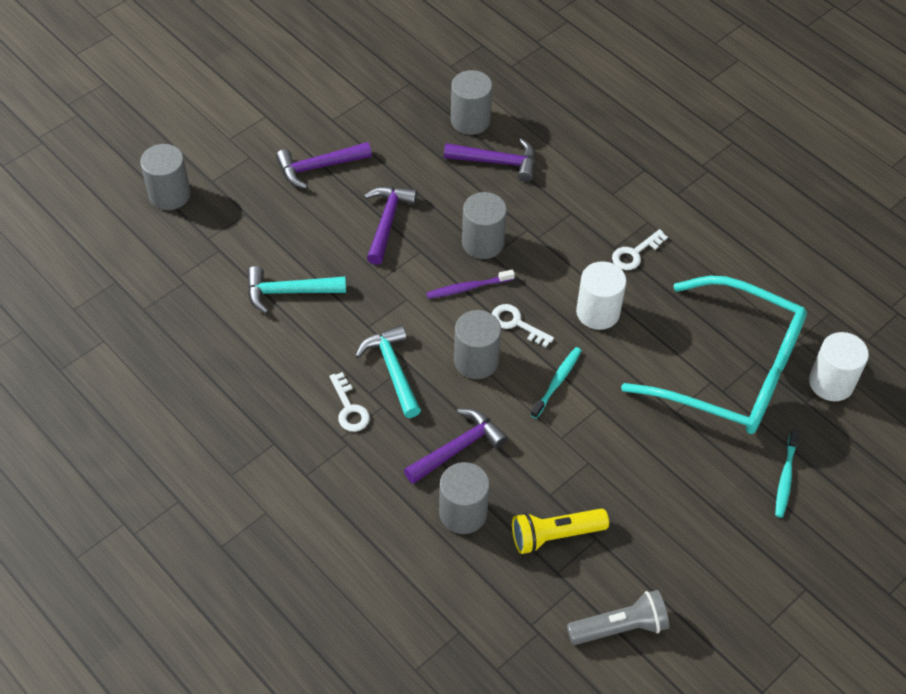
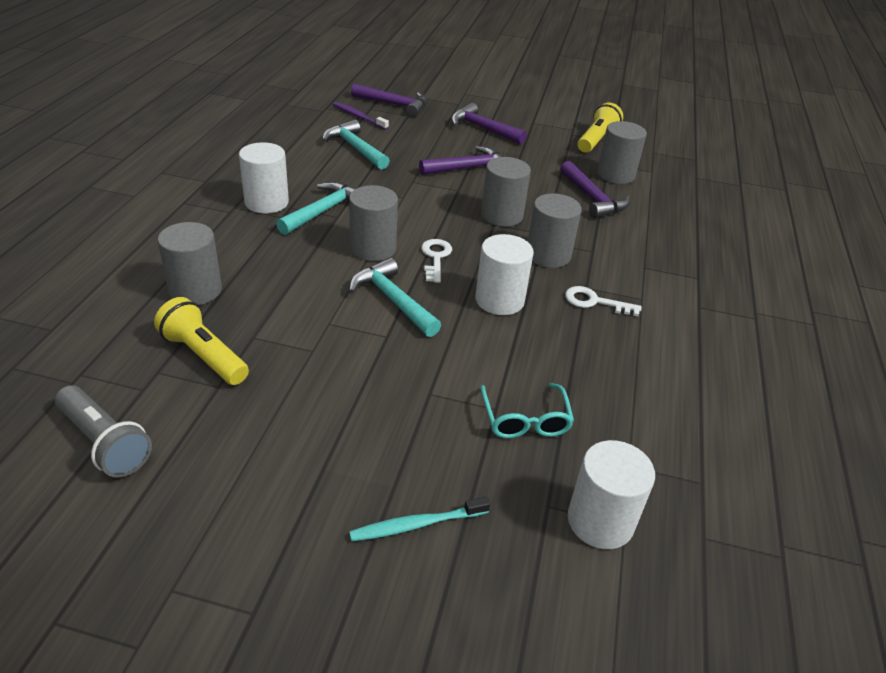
camera: 55 degrees right, 15 degrees down
(169, 194) = (391, 87): grey cylinder -> grey cylinder (548, 255)
(349, 408) = (266, 202): white key -> white cylinder
(400, 92) = (596, 140): none -> yellow flashlight
(458, 448) = (267, 266): purple hammer -> purple hammer (394, 105)
(468, 288) = (446, 222): purple toothbrush -> purple toothbrush (359, 116)
(557, 382) = (393, 300): turquoise toothbrush -> turquoise hammer
(731, 371) = (525, 420): turquoise glasses -> turquoise glasses, size x0.40

